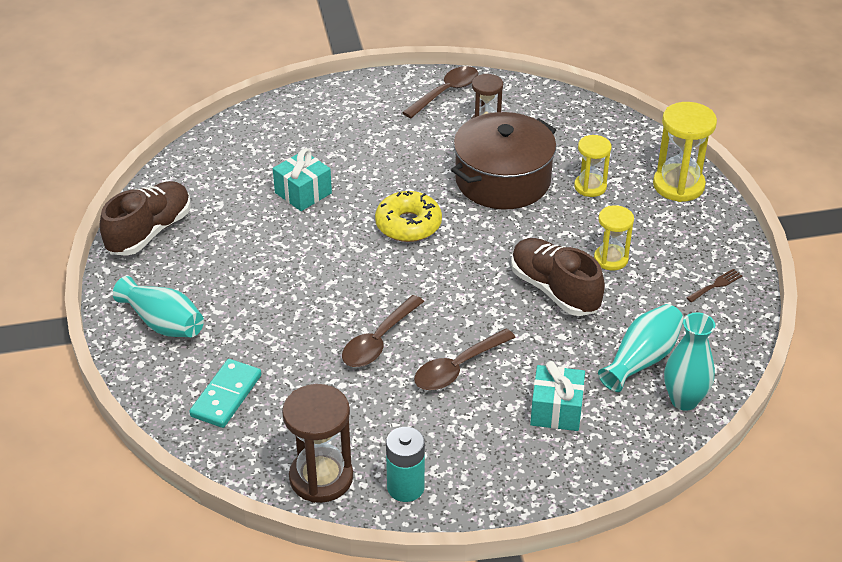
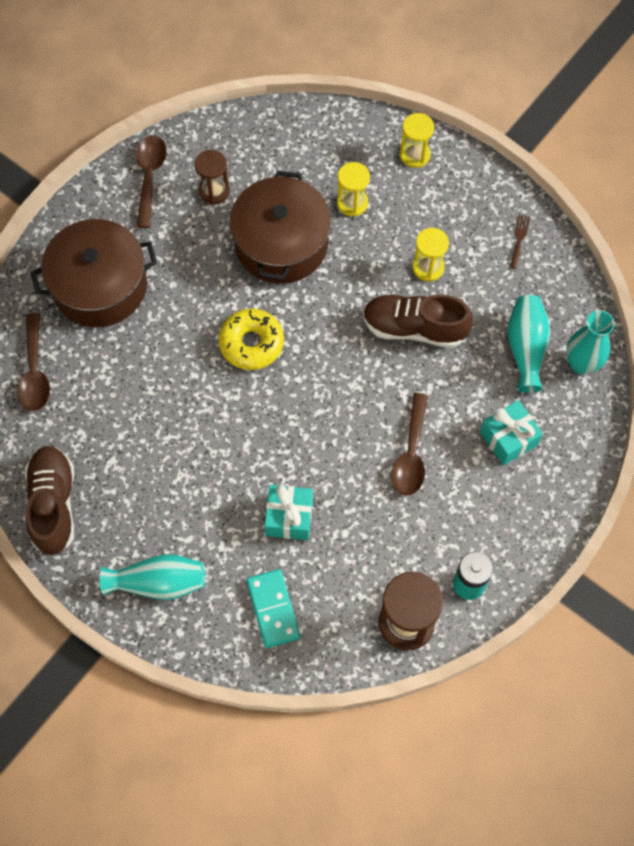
camera: 40 degrees left, 25 degrees up
(303, 193) = (138, 371): turquoise gift -> turquoise gift (289, 517)
(335, 131) = (100, 286): none -> brown pot
(378, 341) = (333, 473): brown spoon -> brown spoon (35, 372)
(678, 185) = (414, 155): yellow hourglass -> yellow hourglass, size x0.63

